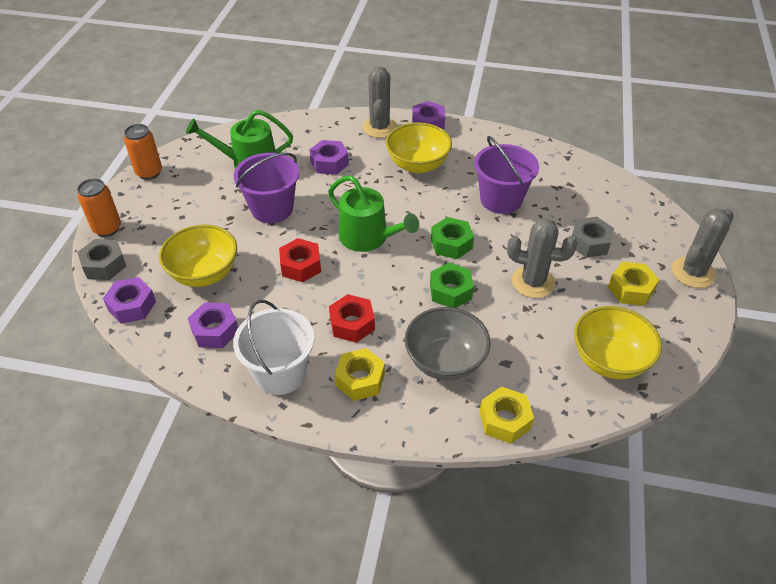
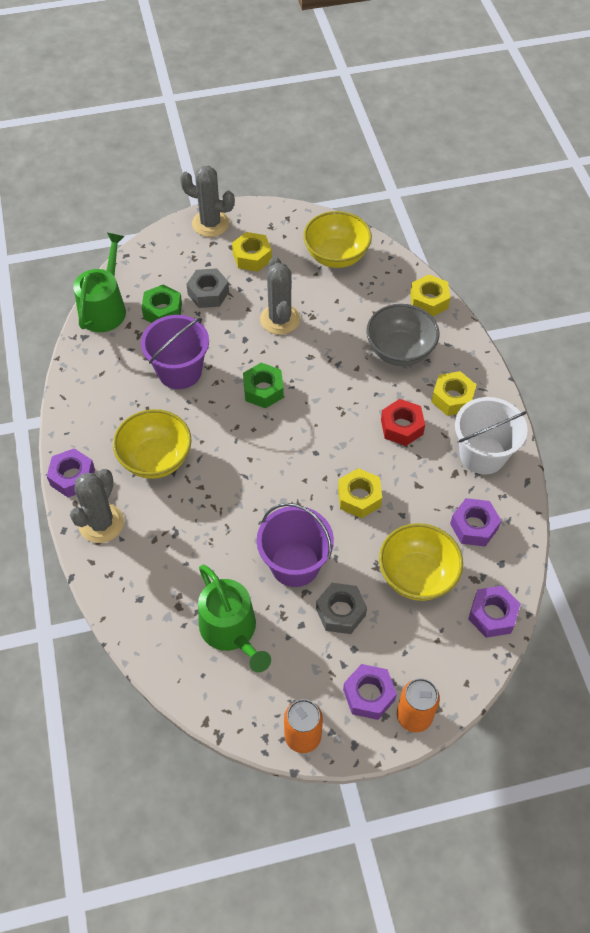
camera: 115 degrees left, 10 degrees up
(104, 265) = (462, 679): grey nut -> grey nut (340, 612)
(301, 266) = (359, 497): red nut -> yellow nut
(329, 163) = (191, 545): purple nut -> purple nut (369, 695)
(368, 237) = (291, 458): green watering can -> green watering can (104, 308)
(379, 127) = (101, 523): grey cactus -> grey cactus turned 45 degrees counterclockwise
(450, 291) = (323, 371): green nut -> green nut (162, 311)

